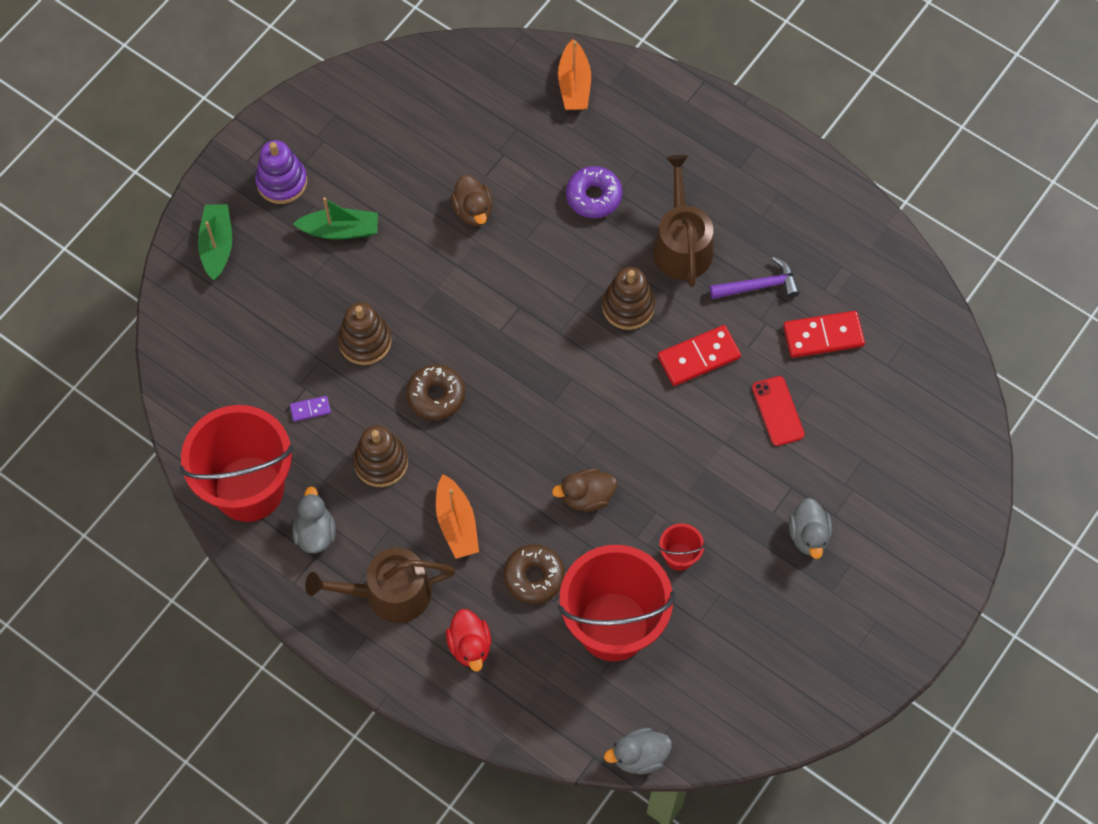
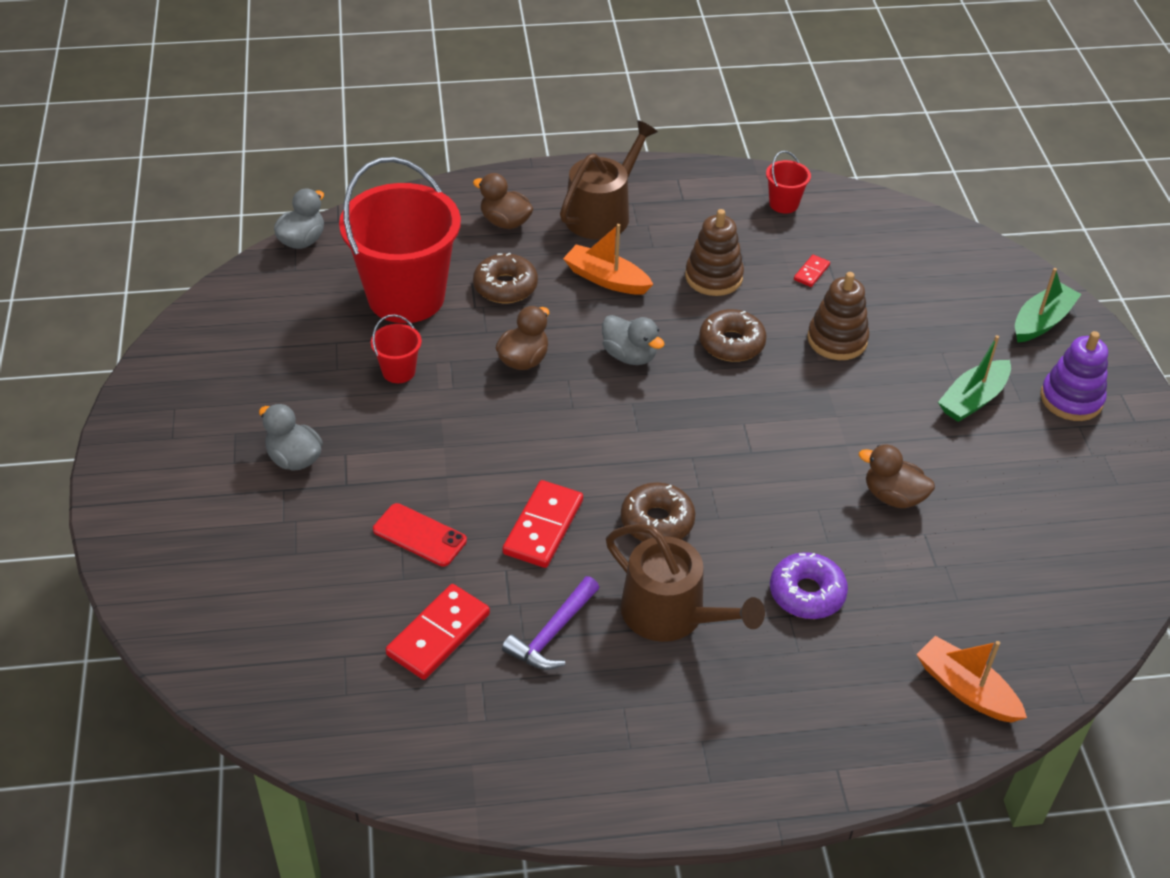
camera: 135 degrees right, 20 degrees down
(217, 245) = (1041, 321): green boat -> green boat turned 90 degrees counterclockwise
(249, 488) = (783, 204): red bucket -> red bucket, size x0.41
(310, 409) = (811, 272): purple domino -> red domino
(315, 532) = (701, 211): grey duck -> grey duck (629, 355)
(470, 646) = (505, 222): red duck -> brown duck
(628, 306) = (657, 521): brown stacking toy -> brown donut

